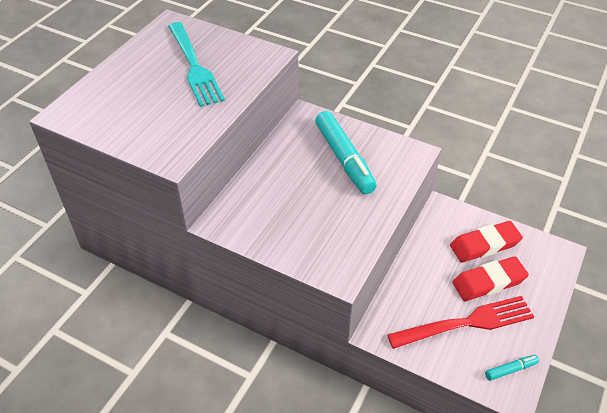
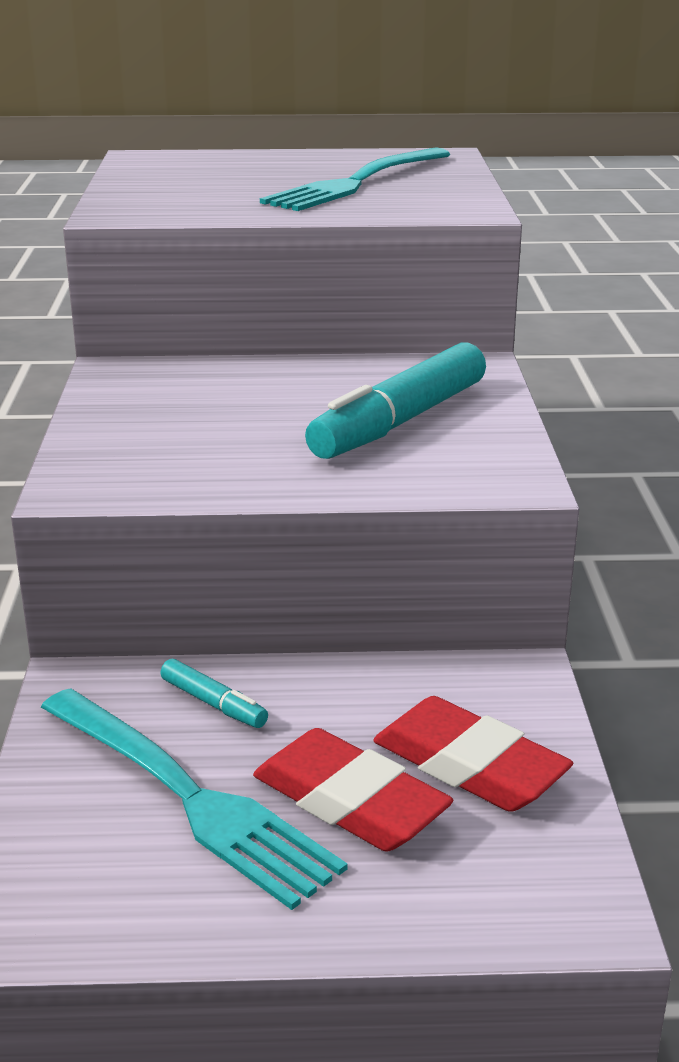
camera: 60 degrees right, 20 degrees down
(466, 323) = (188, 796): red fork -> turquoise fork
(510, 369) = (88, 906): turquoise marker -> turquoise marker (213, 703)

